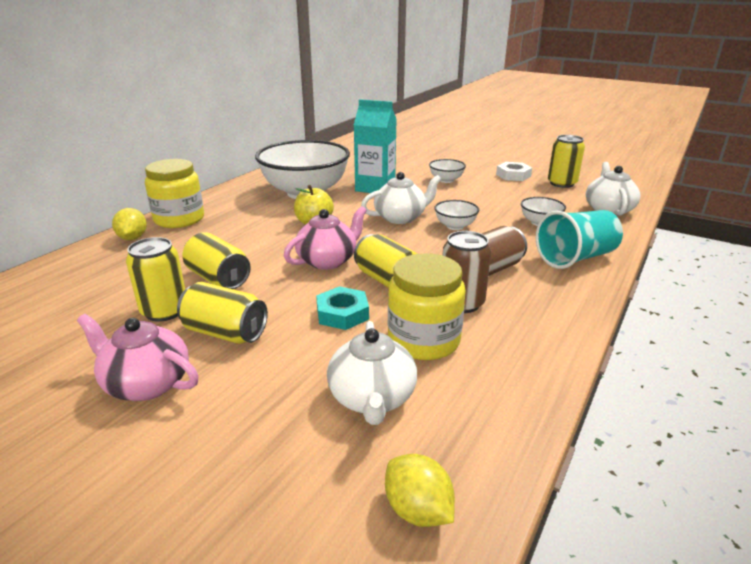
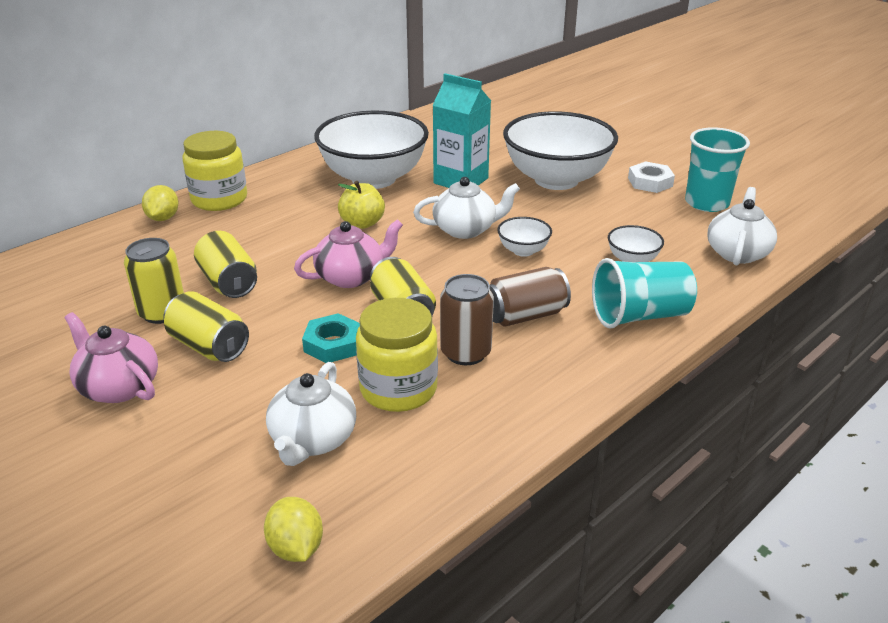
camera: 15 degrees right, 5 degrees up
(446, 180) = (556, 180): white bowl -> white bowl, size x2.37
(562, 183) = (707, 203): yellow can -> turquoise cup

